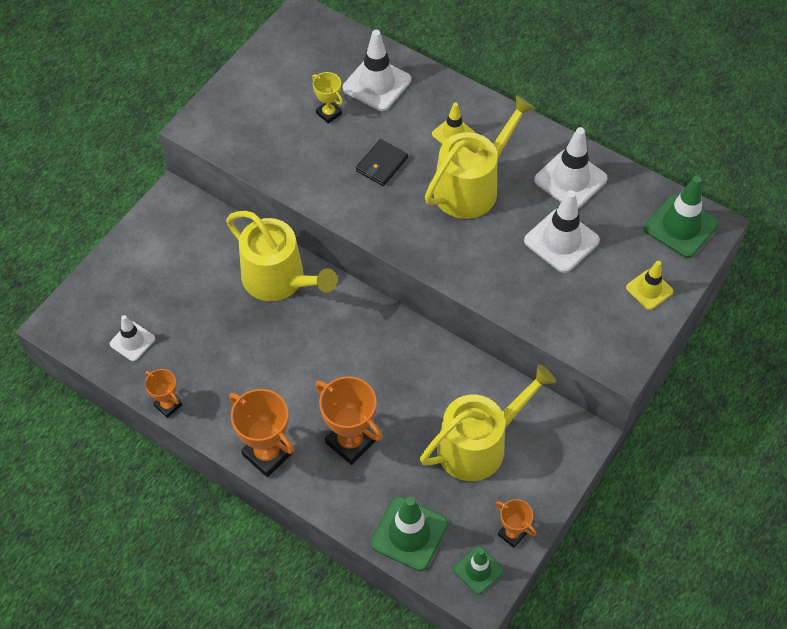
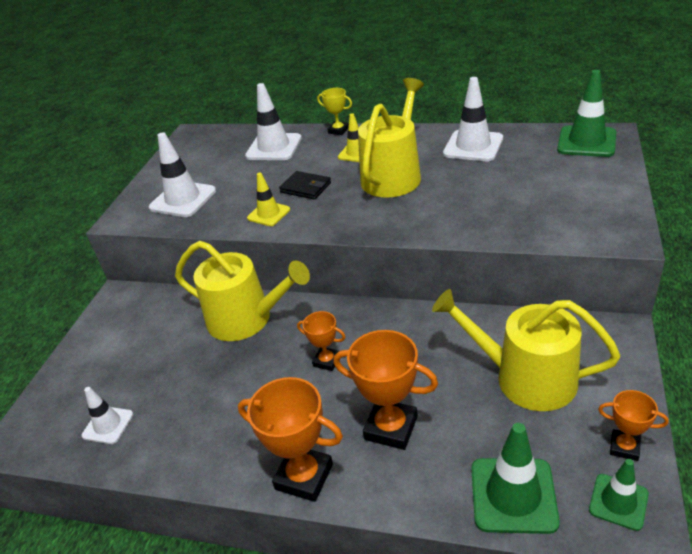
camera: 15 degrees left, 20 degrees down
(168, 405) = (167, 472): orange trophy -> orange trophy (327, 361)
(329, 113) = (241, 174): yellow trophy -> yellow trophy (338, 130)
(382, 164) = (306, 188): black wallet -> black wallet turned 75 degrees counterclockwise
(479, 444) = (525, 378): yellow watering can -> yellow watering can turned 105 degrees counterclockwise
(561, 241) = (497, 180): white traffic cone -> white traffic cone (183, 199)
(649, 289) = (600, 183): yellow traffic cone -> yellow traffic cone (268, 214)

